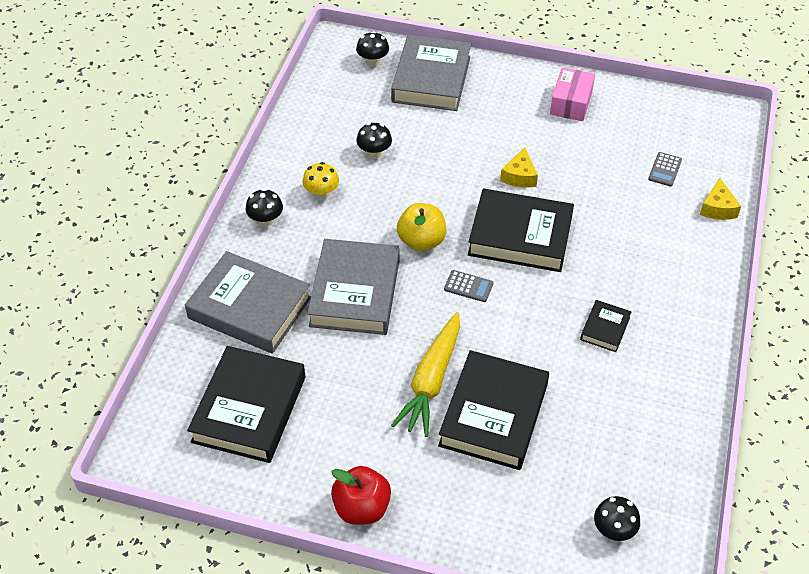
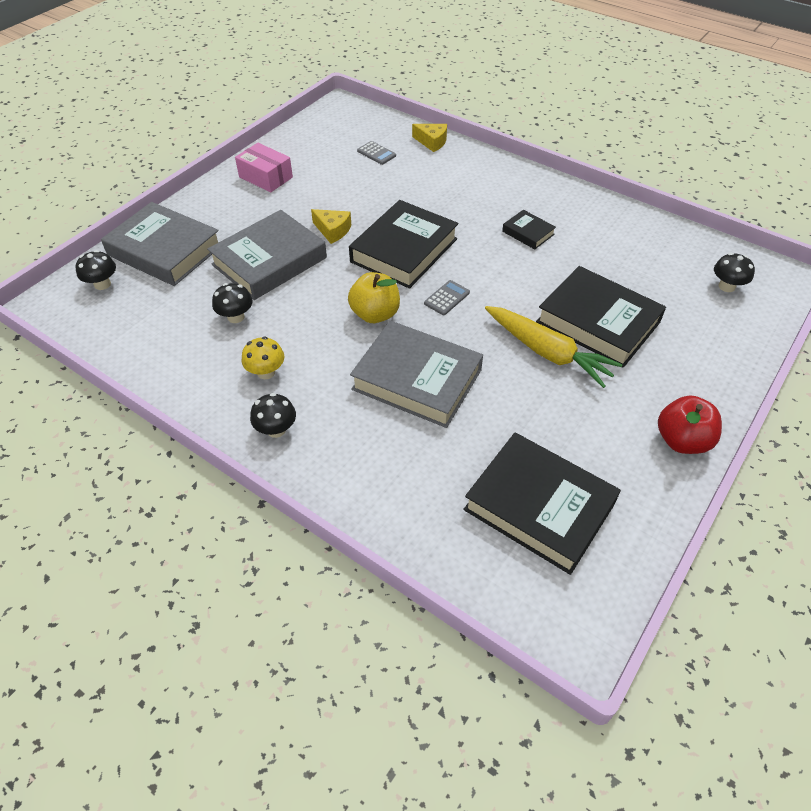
camera: 70 degrees left, 0 degrees up
(250, 308) = (398, 474): grey book -> grey book (269, 261)

